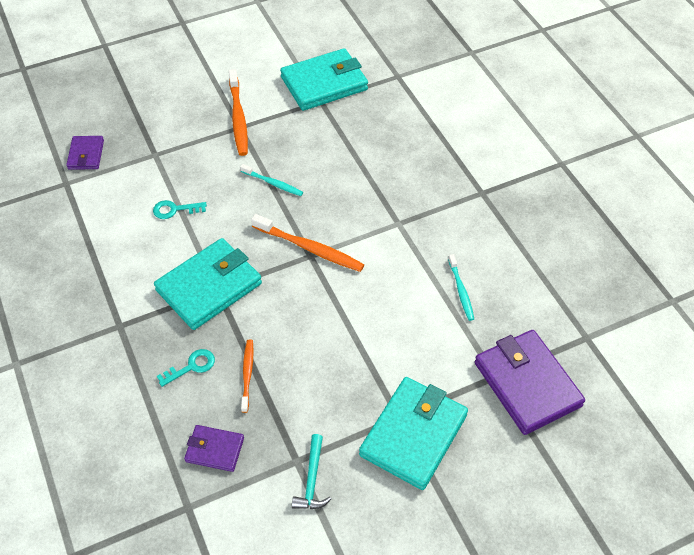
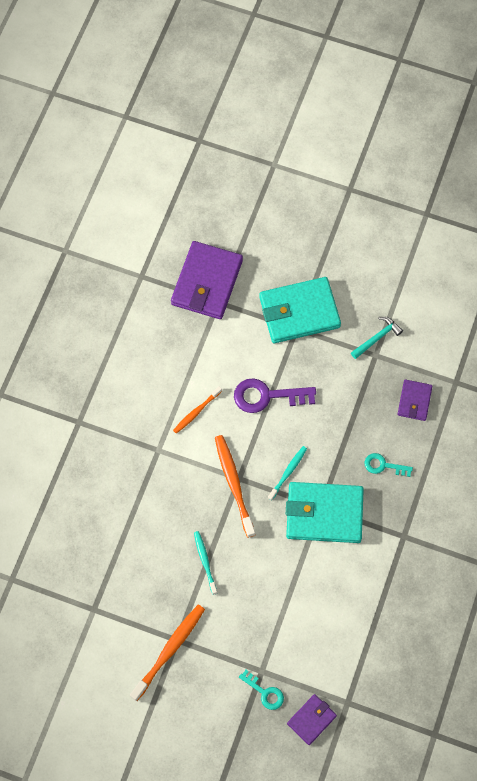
camera: 135 degrees left, 15 degrees up
(175, 210) = (292, 601): turquoise key -> turquoise key (265, 692)
(214, 450) = (414, 401): purple wallet -> purple wallet turned 45 degrees clockwise
(247, 374) = (355, 430): orange toothbrush -> orange toothbrush (196, 412)
(324, 83) = (72, 625): turquoise wallet -> none
(358, 335) = (267, 396): none -> purple key
(461, 291) = (176, 368): turquoise toothbrush -> turquoise toothbrush (288, 472)

